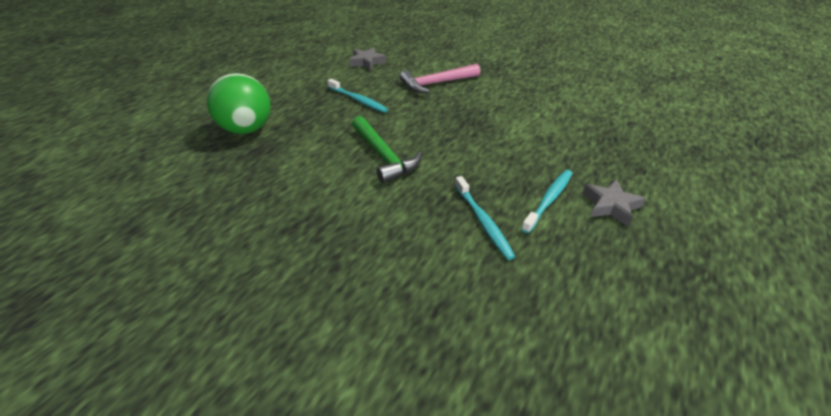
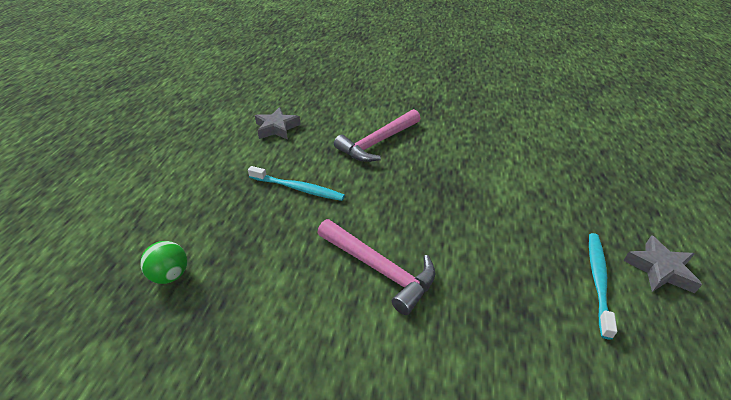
camera: 20 degrees left, 0 degrees up
(247, 129) = (170, 275): green ball -> green ball, size x0.51
(384, 156) = (380, 269): green hammer -> pink hammer
(483, 222) = (553, 338): turquoise toothbrush -> none

